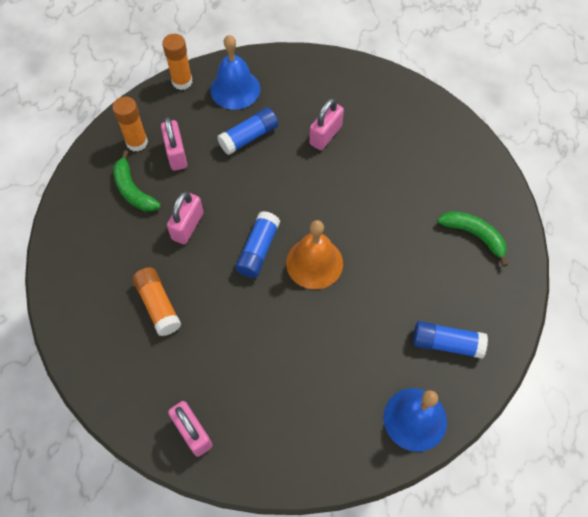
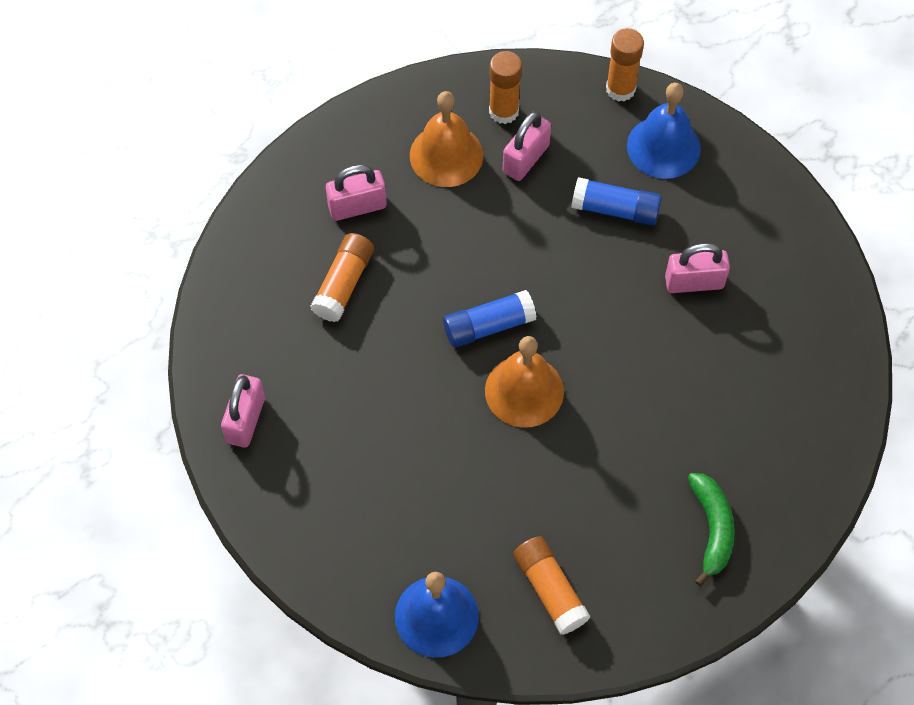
camera: 50 degrees right, 0 degrees up
(133, 190) = (446, 155): green banana -> orange bell
(187, 226) = (453, 239): pink padlock -> pink padlock (357, 206)
(446, 343) = (550, 590): blue glue stick -> orange glue stick

